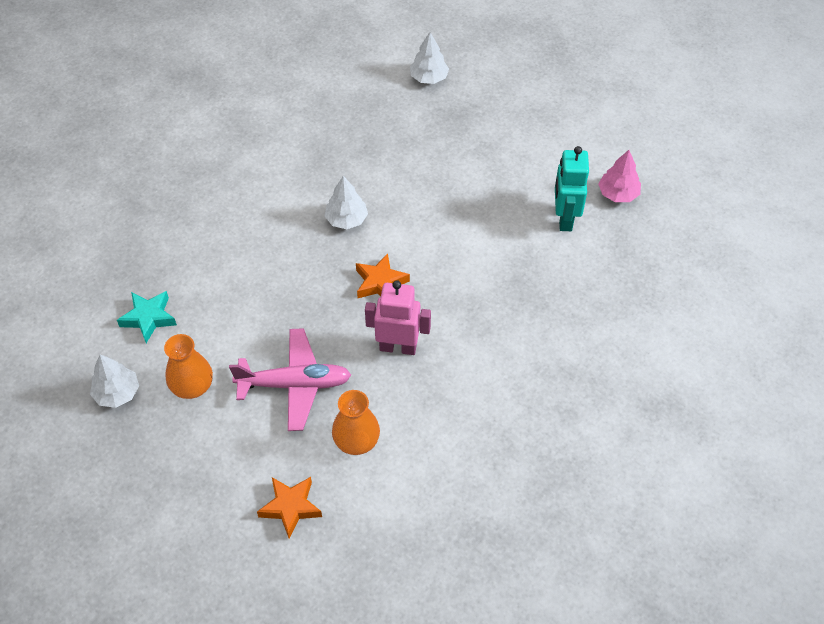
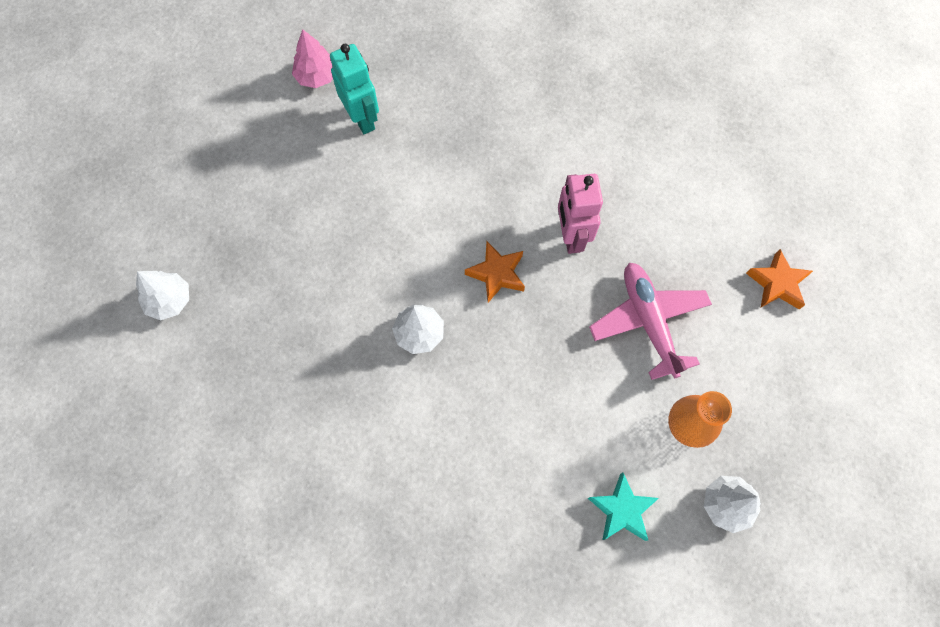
camera: 105 degrees left, 15 degrees up
(356, 441) = (688, 246): orange vase -> none
(564, 218) = (362, 118): turquoise robot -> turquoise robot turned 105 degrees counterclockwise

